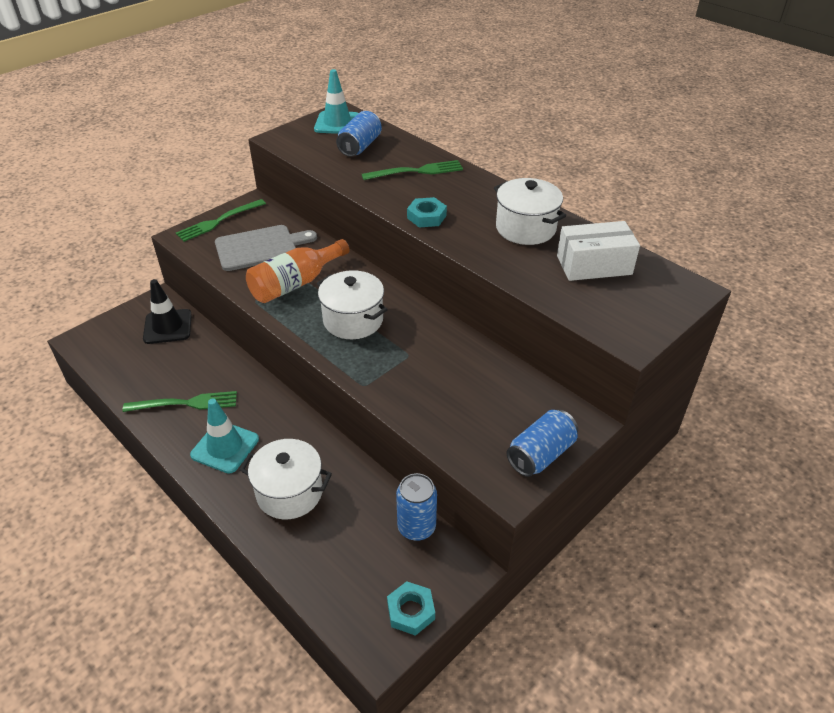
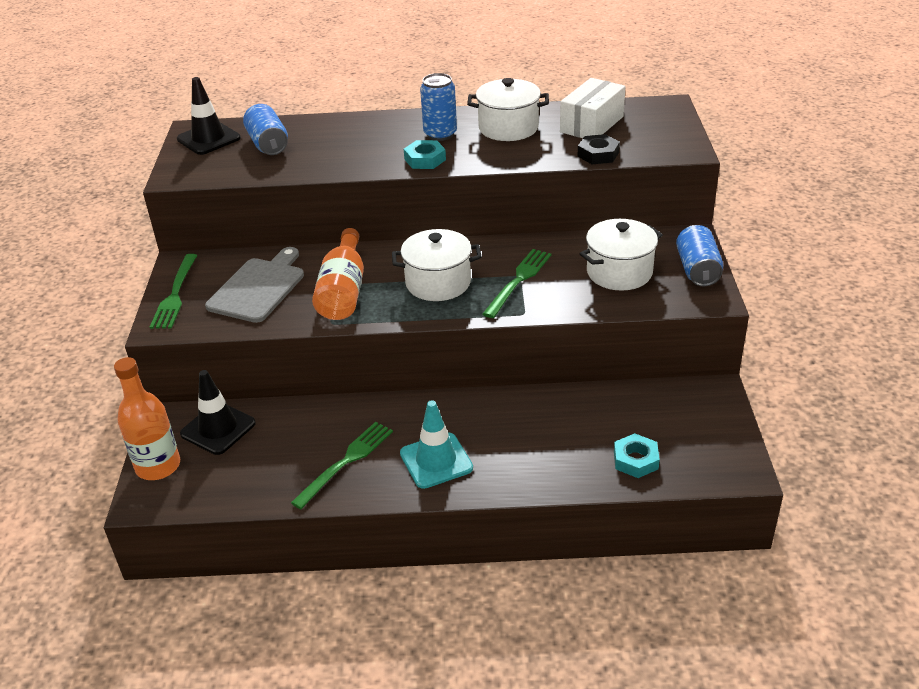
camera: 45 degrees left, 5 degrees down
(114, 326) = (158, 466): none -> orange bottle
(289, 492) = (537, 445): white pot -> white pot (619, 272)
(337, 123) = (208, 139): turquoise traffic cone -> black traffic cone
(411, 611) = (725, 437): turquoise nut -> turquoise nut (635, 460)
(416, 527) = (651, 394): blue can -> blue can (440, 134)
(417, 171) = (354, 136): green fork -> green fork (518, 280)
(551, 293) = (598, 154): none -> black nut

